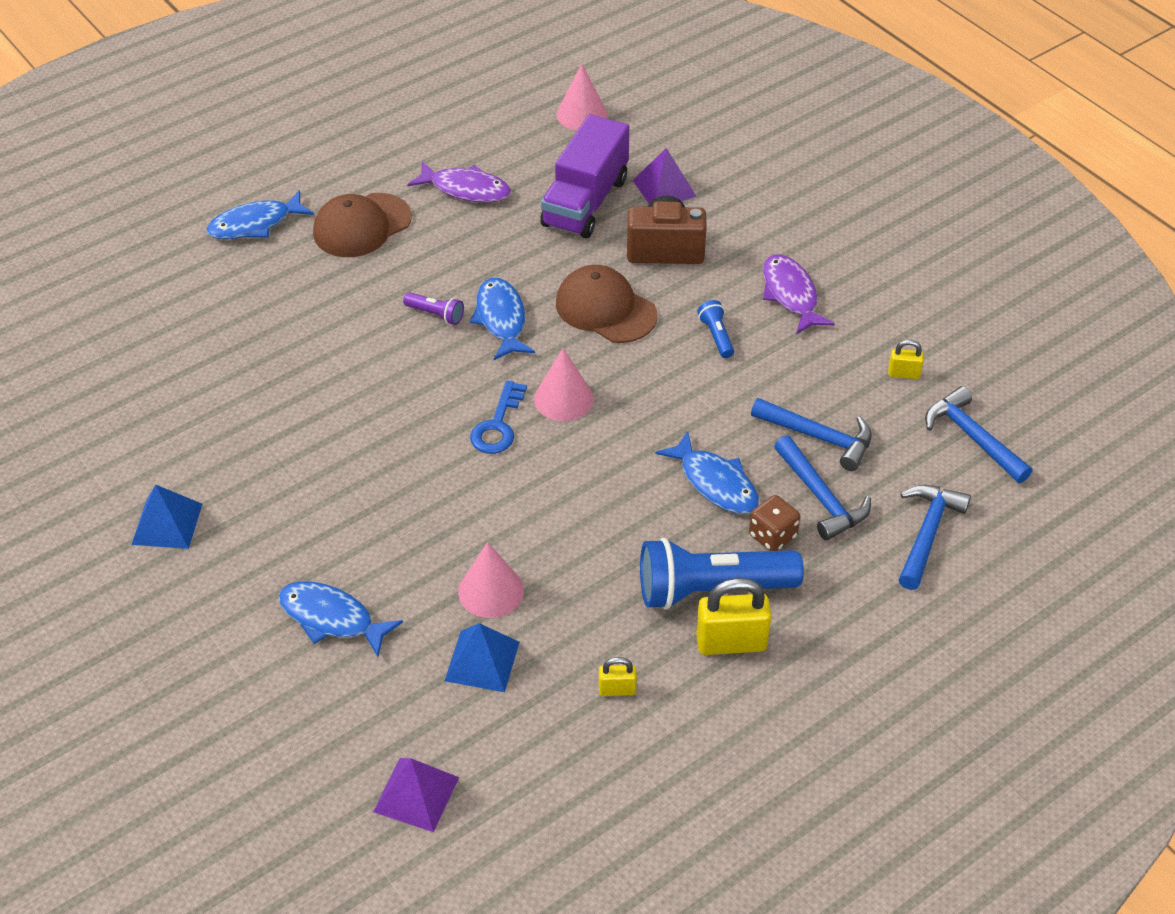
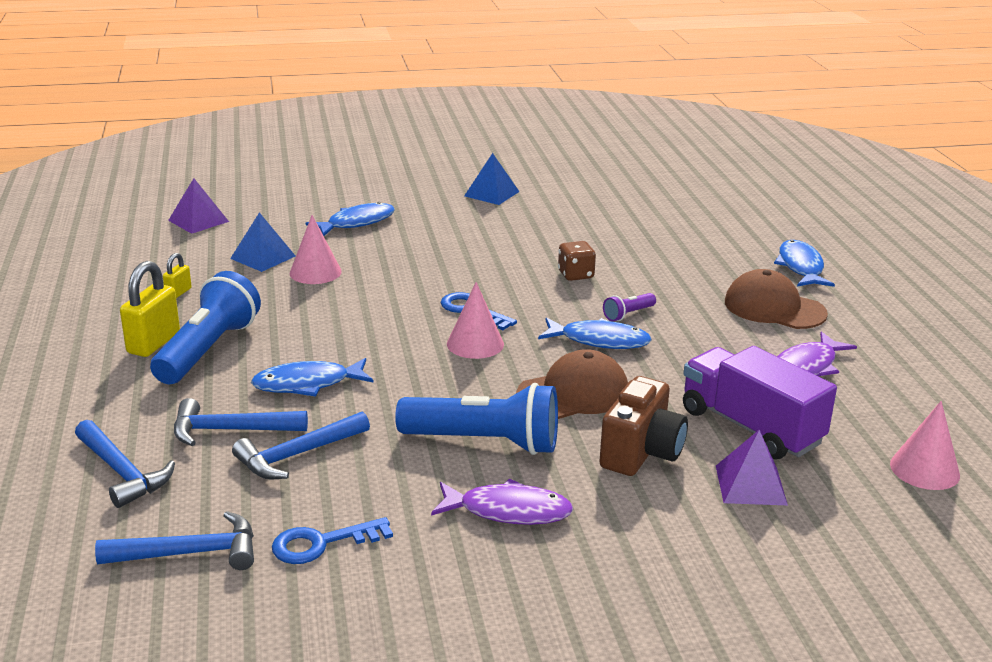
camera: 115 degrees right, 20 degrees down
(362, 226) = (774, 308): brown cap -> brown cap turned 45 degrees counterclockwise
(716, 336) = (484, 442): blue flashlight -> blue flashlight, size x2.27
(772, 536) = (222, 392): brown dice -> brown dice (575, 275)
(903, 373) = (322, 543): yellow padlock -> blue key

